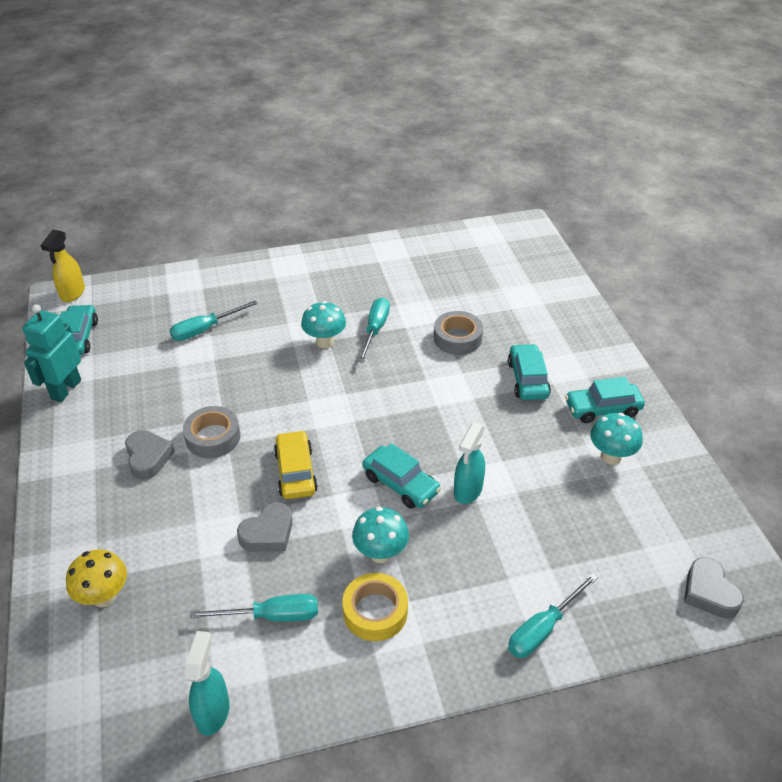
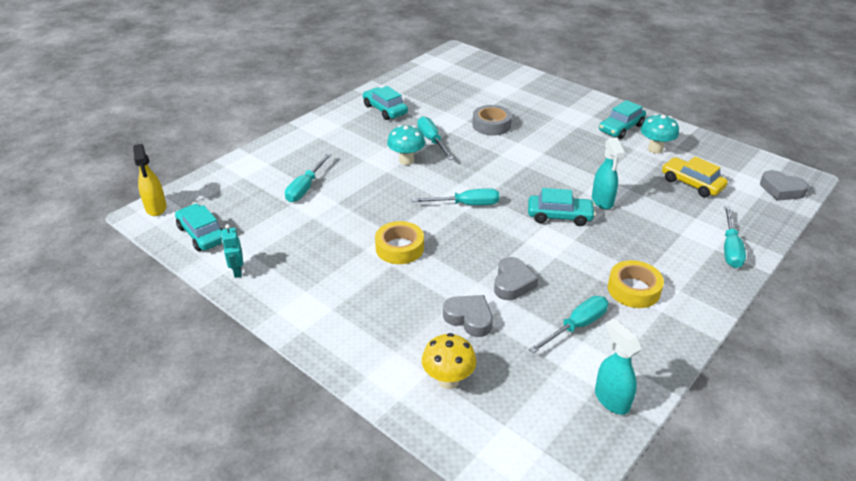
camera: 35 degrees left, 5 degrees down
(65, 389) = (237, 271): turquoise robot -> turquoise robot, size x0.56
(148, 457) = (366, 282): grey heart -> grey heart (469, 318)
(213, 437) = (399, 248): grey tape -> yellow tape
(296, 472) = (485, 241): yellow car -> yellow car (691, 183)
(324, 421) = (466, 204): none -> turquoise screwdriver
(380, 553) = (596, 258): turquoise mushroom -> none
(528, 379) = (561, 130): turquoise car -> turquoise car (385, 109)

